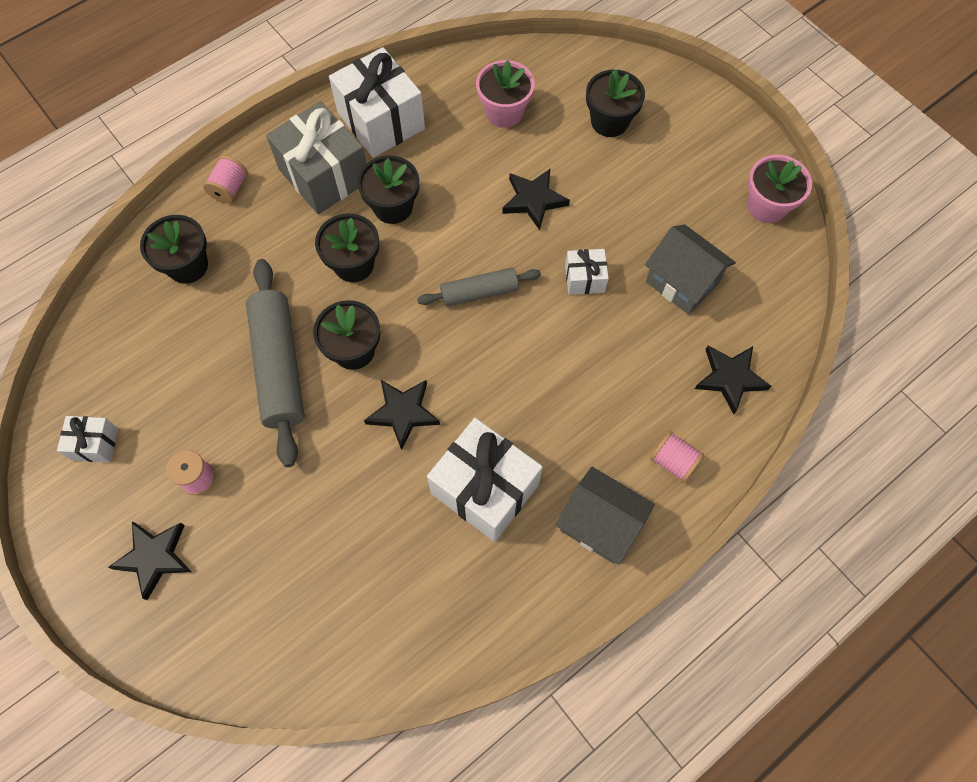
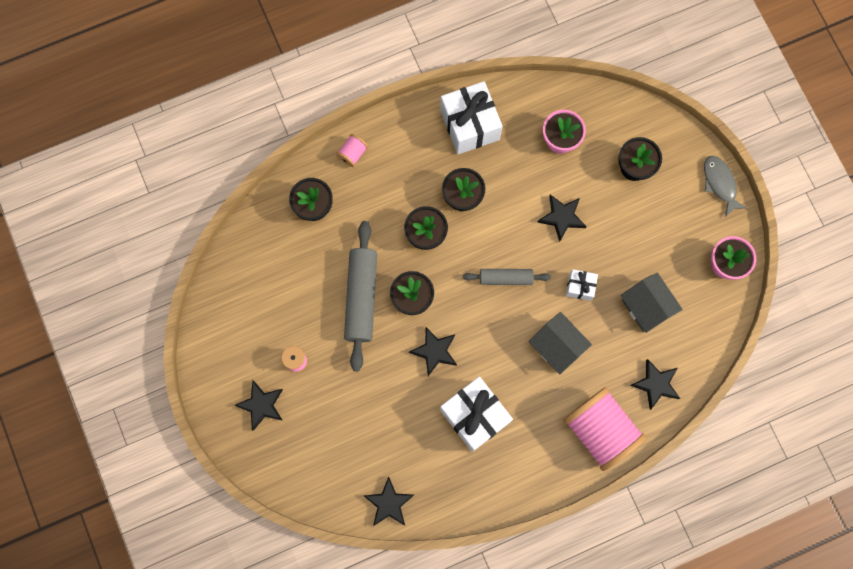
camera: 15 degrees right, 10 degrees up
(95, 444) = (235, 320): white gift -> none
(324, 175) = (420, 159): grey gift -> none
(386, 656) = (389, 503): none -> black star
(599, 524) = (540, 458): grey house -> grey house (556, 347)
(673, 461) = (600, 430): pink spool -> pink spool, size x2.35
(724, 115) = (720, 183): none -> grey fish

